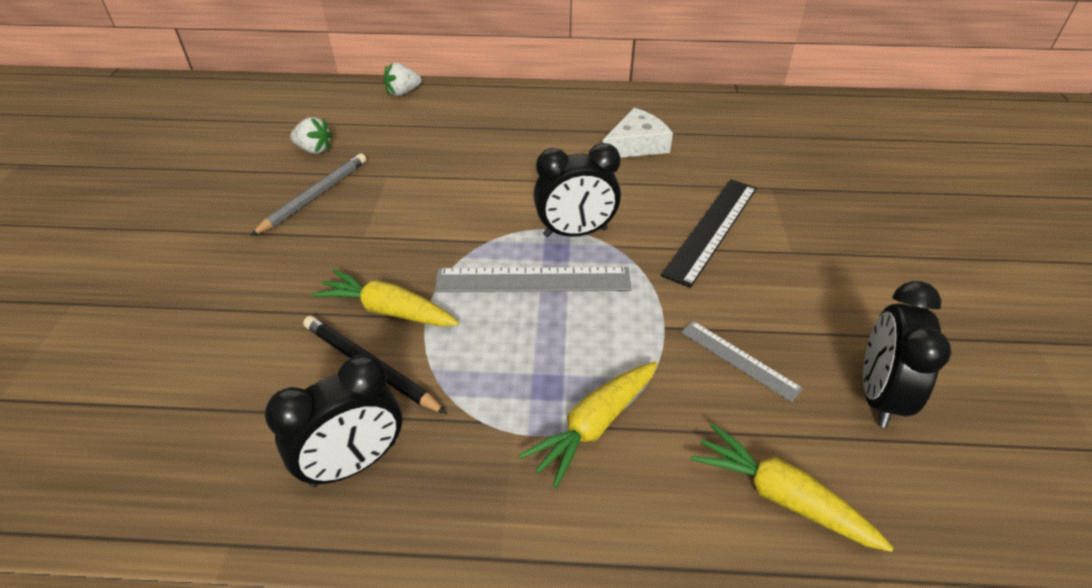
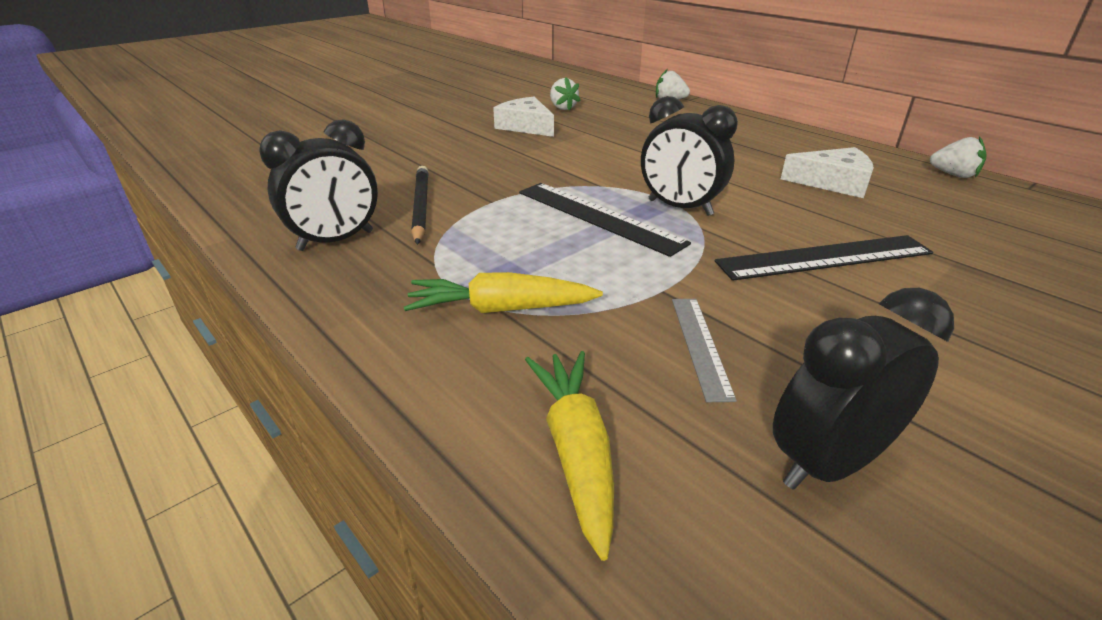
camera: 45 degrees right, 10 degrees down
(314, 196) = (526, 126): grey pencil -> white cheese
(354, 464) = (336, 241): black clock -> black clock turned 45 degrees counterclockwise
(388, 310) = (476, 188): yellow carrot -> none
(533, 280) = (598, 217): grey ruler -> black ruler
(691, 98) = (953, 175): none -> white strawberry

